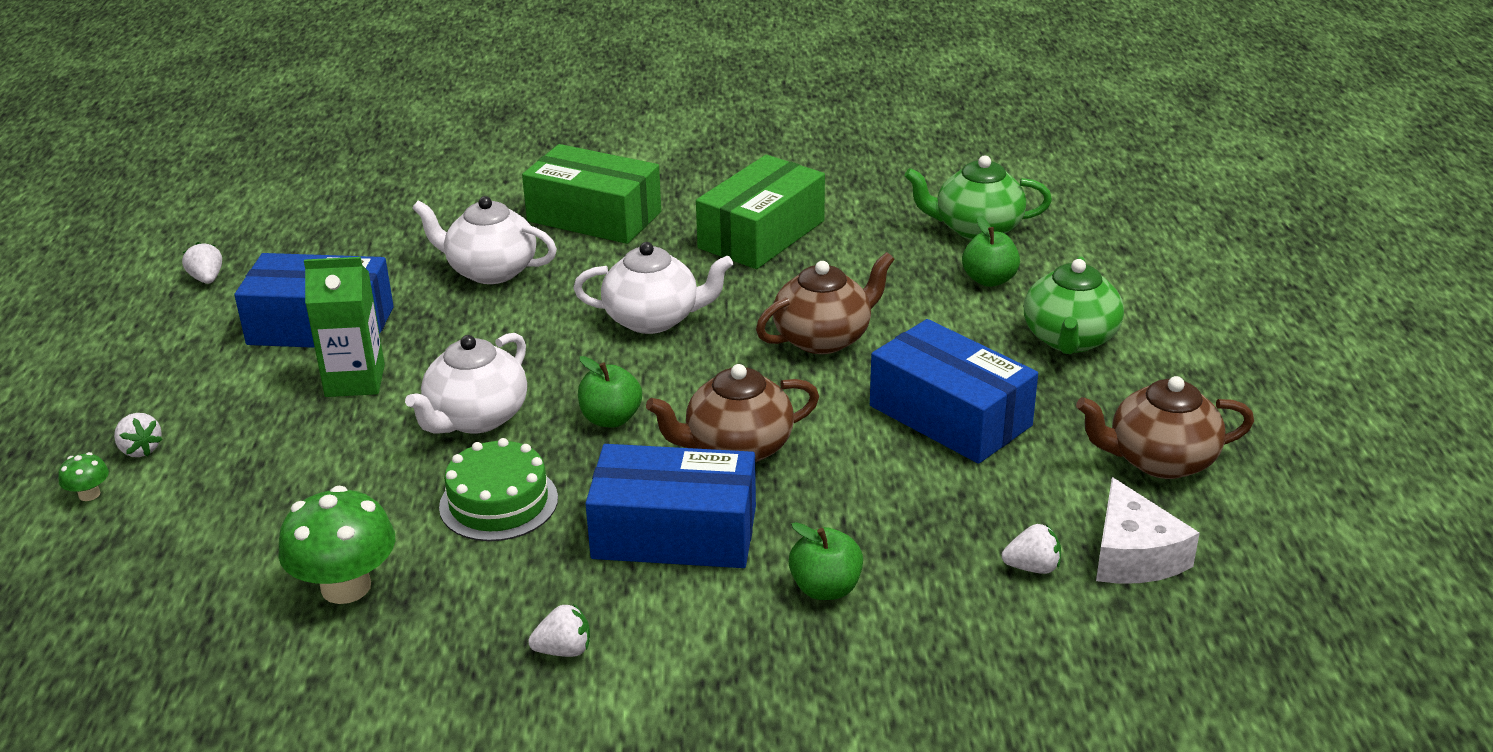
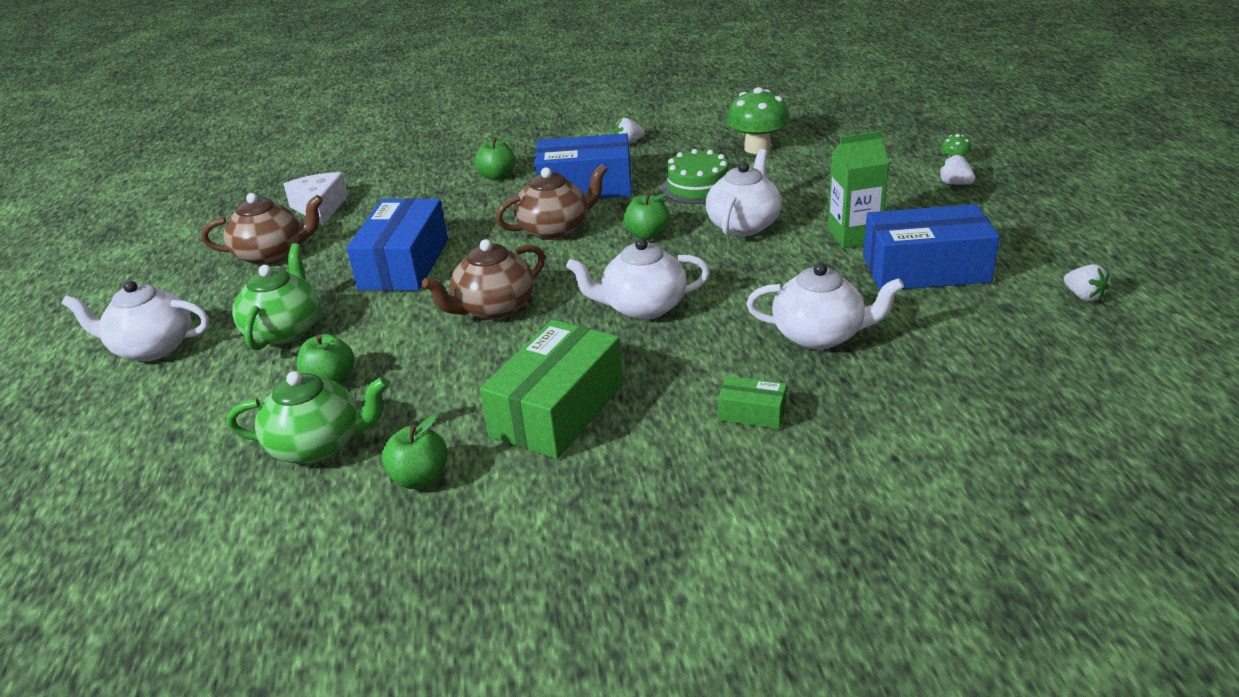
camera: 175 degrees right, 0 degrees up
(594, 216) = (752, 413): green box -> green box, size x0.46
(879, 200) = (420, 478): none -> green apple
(950, 415) = (404, 264): blue box -> blue box turned 60 degrees clockwise
(1032, 567) = (380, 196): white strawberry -> none
(1223, 337) = (152, 347): none -> white teapot

